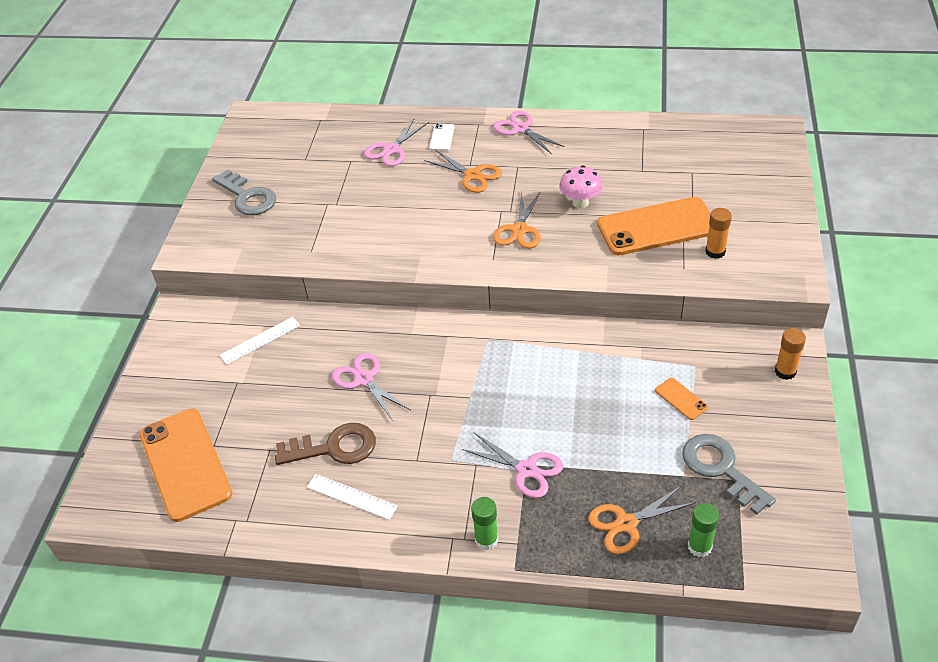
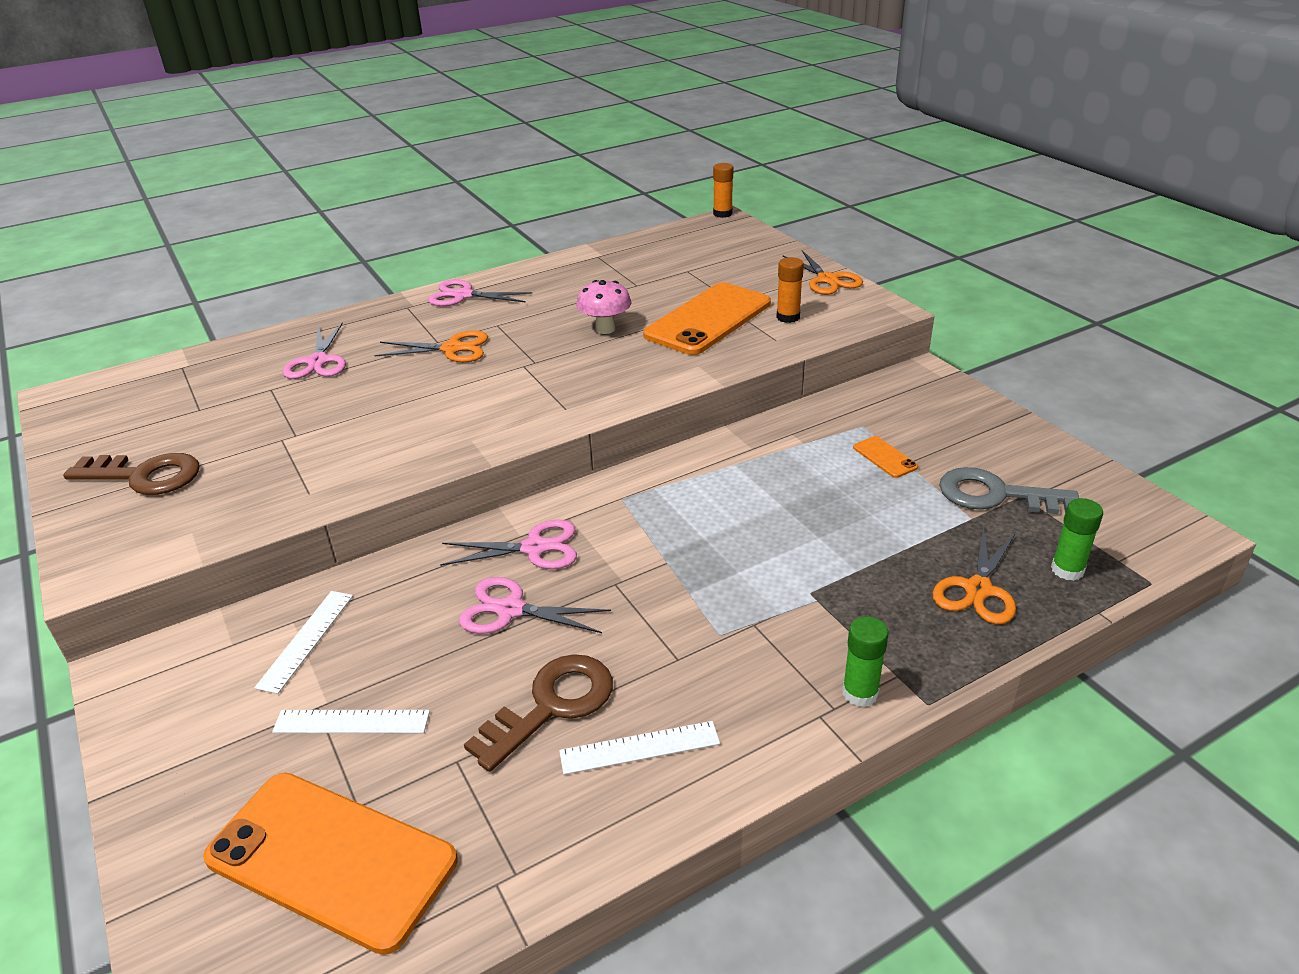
camera: 40 degrees left, 10 degrees down
(244, 400) = (351, 722): none -> white ruler
(247, 197) = (144, 476): grey key -> brown key
(442, 137) = (374, 331): white phone -> none
(519, 230) = (565, 373): orange scissors -> orange scissors (827, 280)
(526, 470) = (816, 597): pink scissors -> pink scissors (534, 548)
(681, 399) = (885, 457): orange phone -> orange phone turned 45 degrees clockwise
(785, 371) = (943, 395): orange glue stick -> orange glue stick (722, 214)

